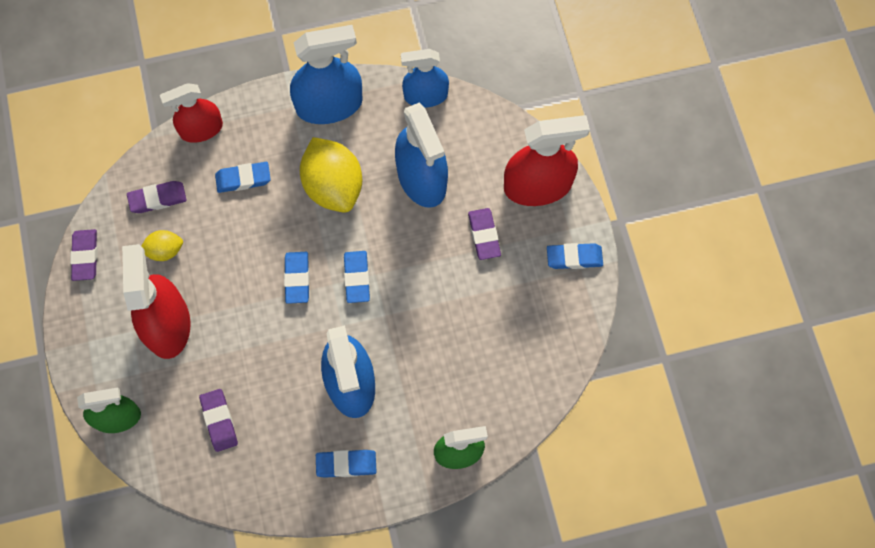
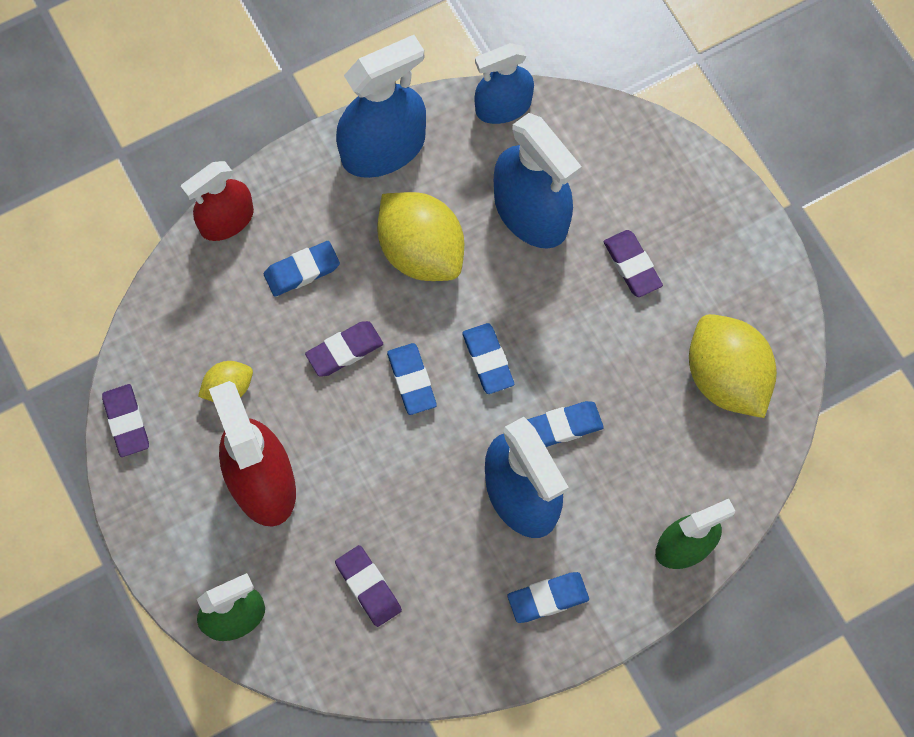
camera: 15 degrees left, 0 degrees up
(157, 199) = (198, 324): purple eraser -> purple eraser (344, 351)
(528, 336) = (726, 377): none -> yellow lemon
(537, 186) = (680, 186): red spray bottle -> none
(574, 257) = (753, 265): blue eraser -> blue eraser (563, 426)

